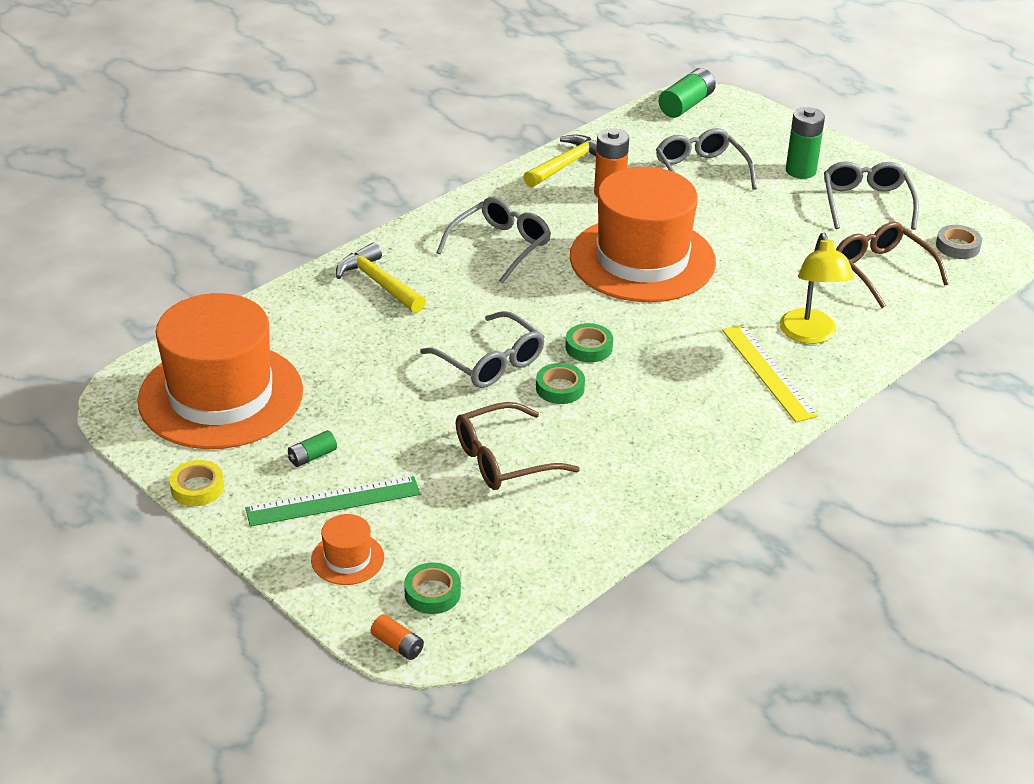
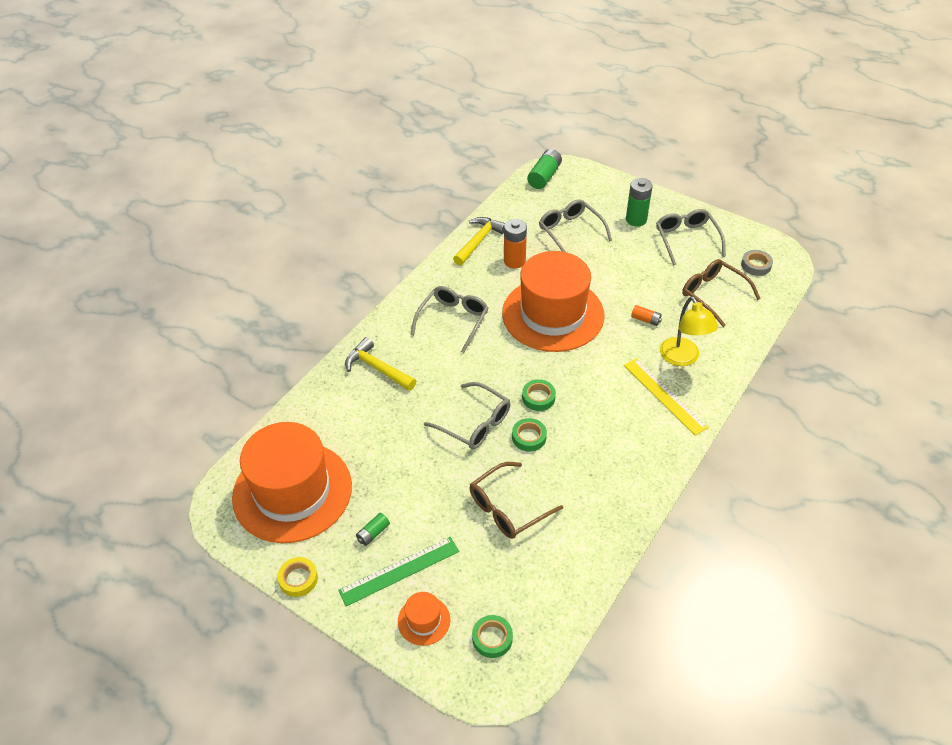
camera: 10 degrees left, 10 degrees up
(397, 645) = (481, 691): orange battery -> orange battery (645, 320)

